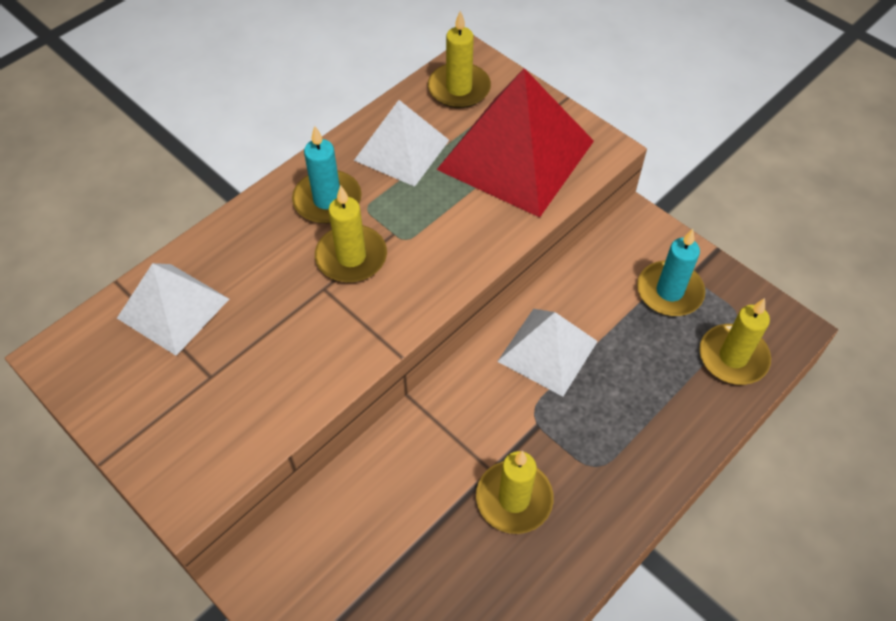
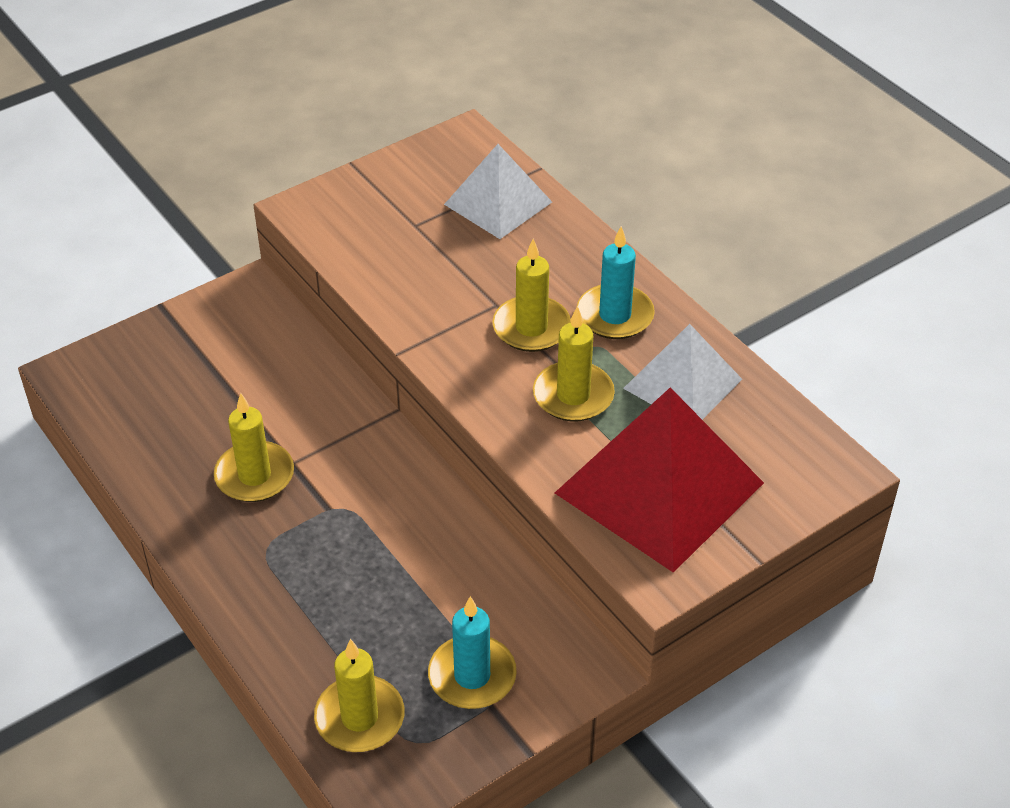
camera: 100 degrees right, 10 degrees down
(459, 89) = (785, 449): yellow candle -> yellow candle (573, 395)
(548, 351) = (418, 535): white pyramid -> none

